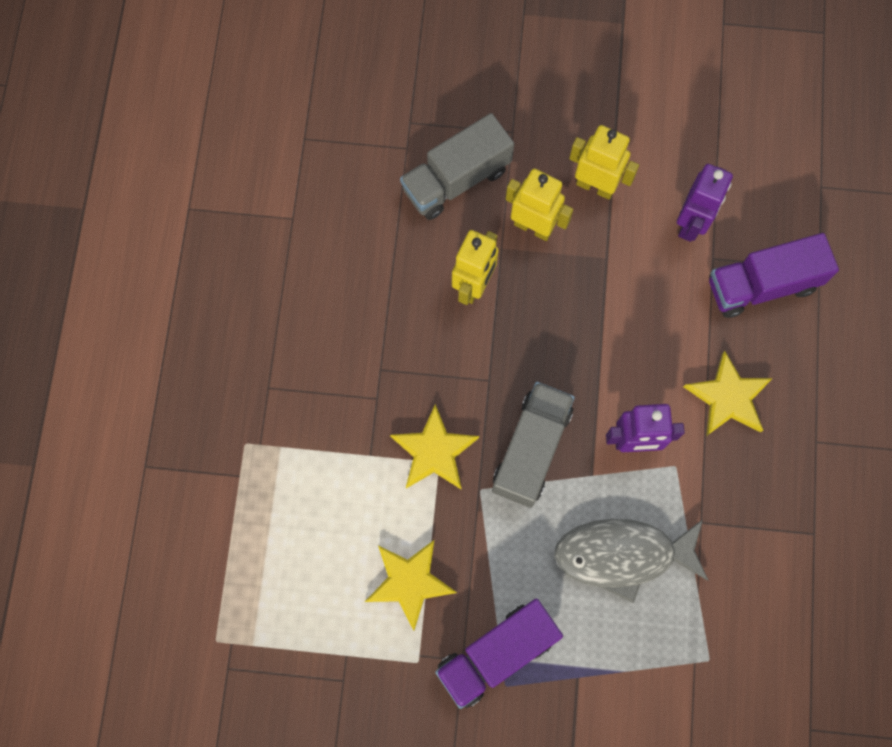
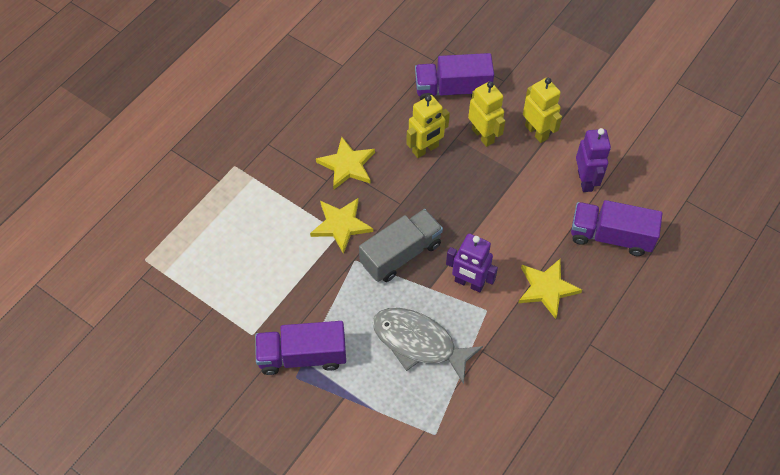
camera: 30 degrees right, 15 degrees down
(409, 582) = (277, 288): yellow star -> yellow star (347, 165)
(456, 180) = (452, 90): grey truck -> purple truck
(691, 224) = (585, 180): purple robot -> purple robot turned 60 degrees counterclockwise

